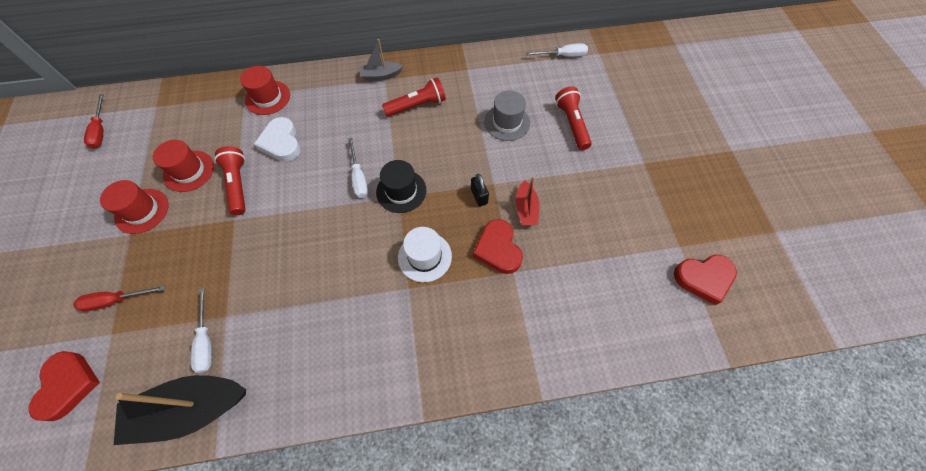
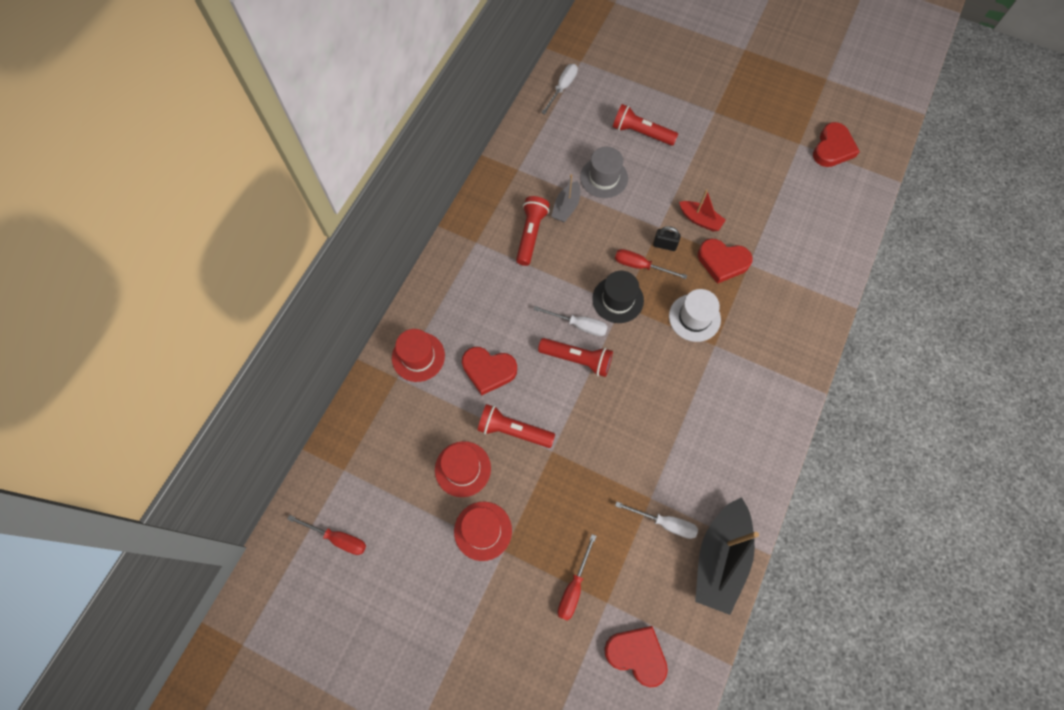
camera: 55 degrees left, 5 degrees up
(281, 142) = (488, 370): white heart -> red heart
(327, 193) = (577, 359): none -> red flashlight
(381, 75) = (469, 243): grey boat -> grey boat (566, 207)
(445, 190) = (640, 266): none -> red screwdriver

